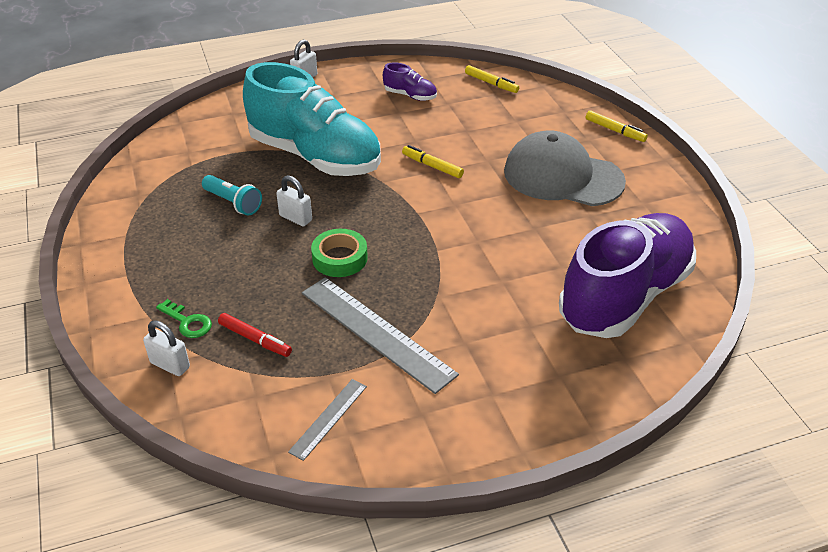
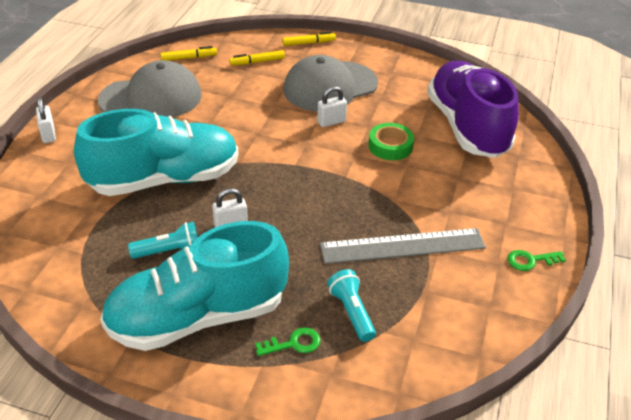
camera: 55 degrees left, 0 degrees up
(170, 365) = (335, 376): white padlock -> white padlock (331, 122)
(173, 255) = (197, 317): none -> turquoise shoe
(255, 339) = (351, 312): red marker -> turquoise flashlight
(328, 418) = (467, 310): grey ruler -> none
(340, 258) = (304, 225): green tape -> green tape (390, 146)
(410, 96) = (151, 98): purple shoe -> grey cap
(432, 166) = (250, 131): yellow marker -> yellow marker (257, 62)
(452, 438) = (530, 260): none -> green key

